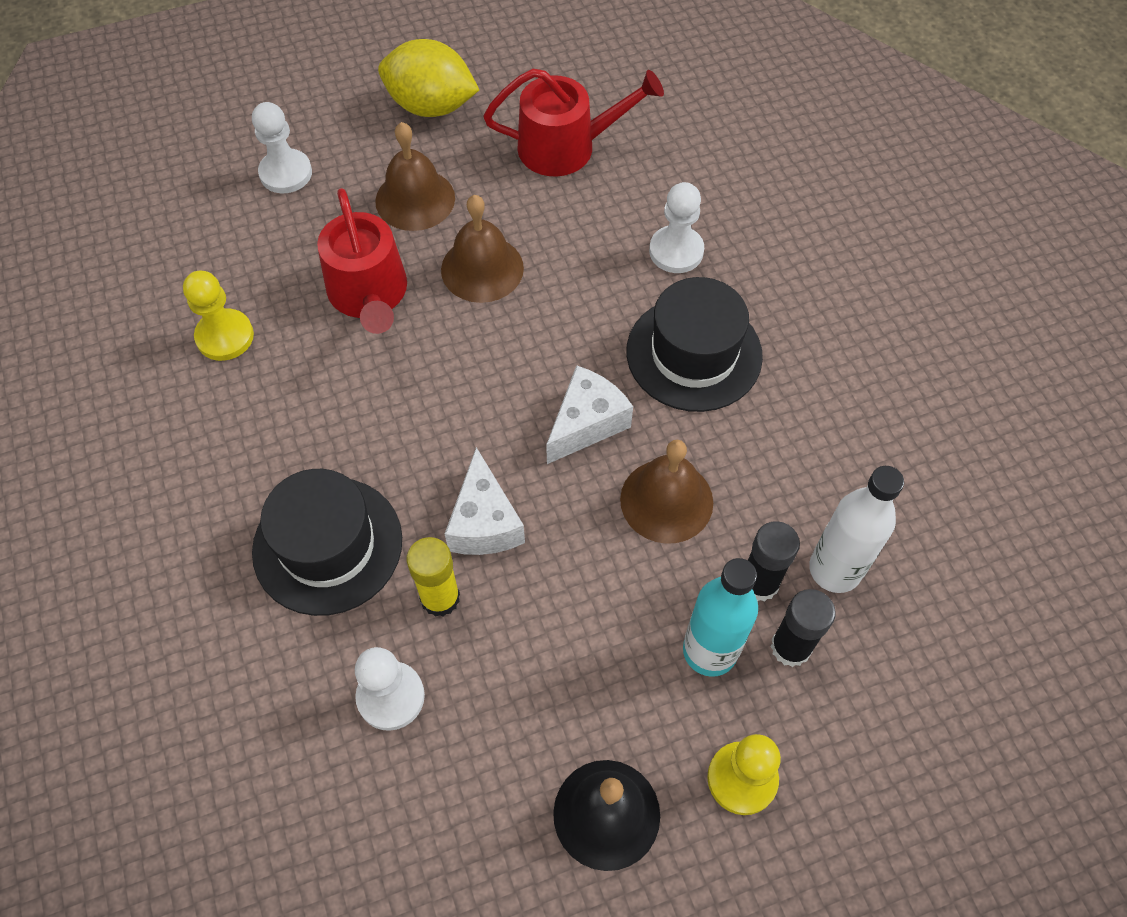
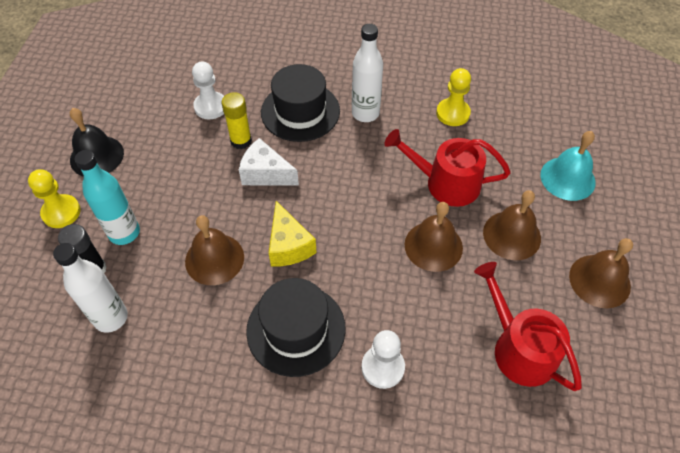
camera: 120 degrees right, 5 degrees down
(283, 449) = (365, 113): none -> white bottle
(286, 173) = (567, 178): white pawn -> turquoise bell
(431, 106) = (599, 281): yellow lemon -> brown bell
(566, 147) = (519, 348): red watering can -> red watering can turned 120 degrees clockwise
(586, 423) = (289, 246): white cheese -> yellow cheese
(759, 583) = (136, 276): black glue stick -> none

